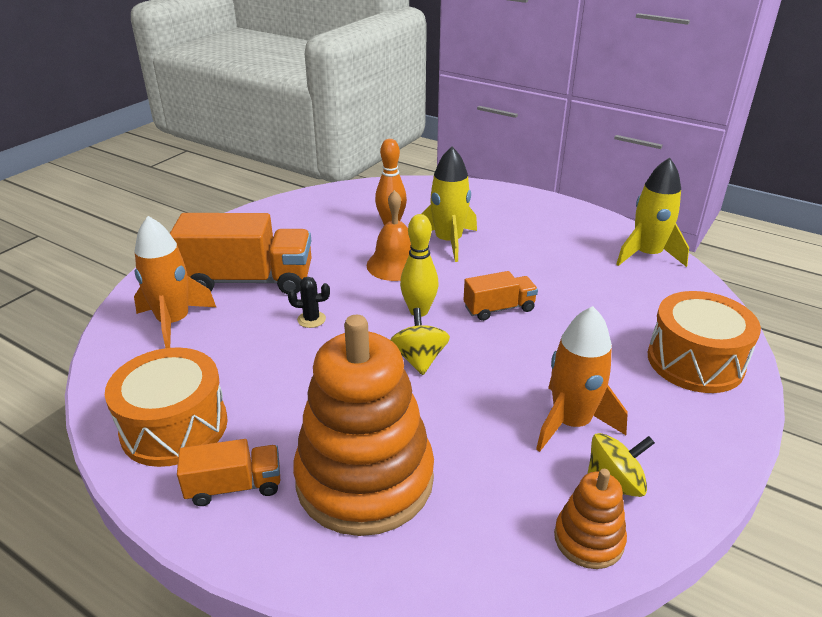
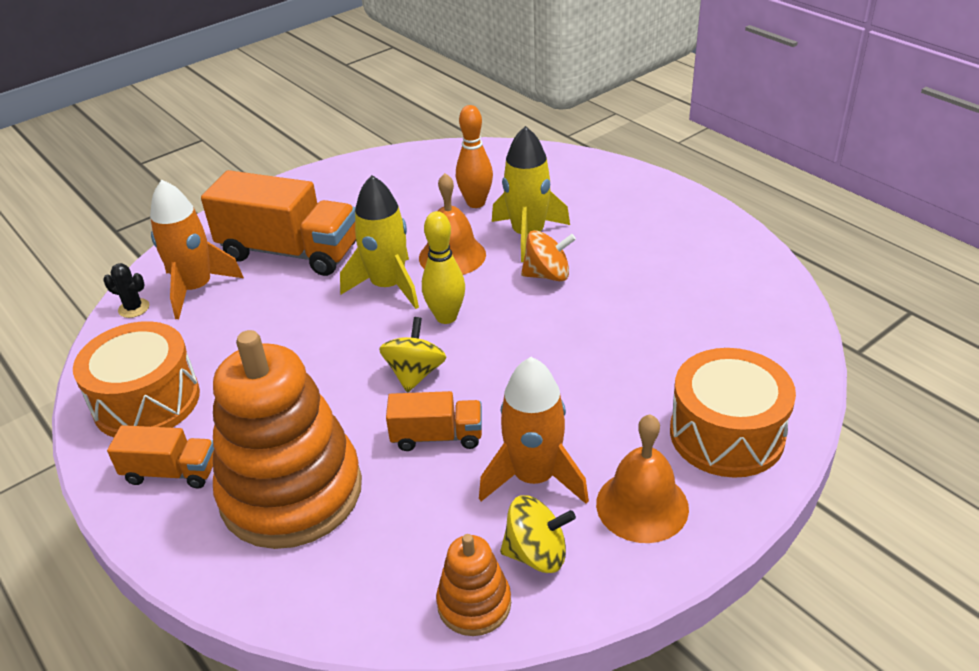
camera: 20 degrees right, 5 degrees up
(311, 319) = (329, 308): black cactus -> black cactus (134, 308)
(482, 268) = (547, 275): none -> orange spinning top
(499, 308) = (536, 328): orange truck -> orange truck (437, 436)
(647, 255) = (760, 287): yellow rocket -> yellow rocket (388, 286)
(670, 427) = (642, 505): none -> orange bell

